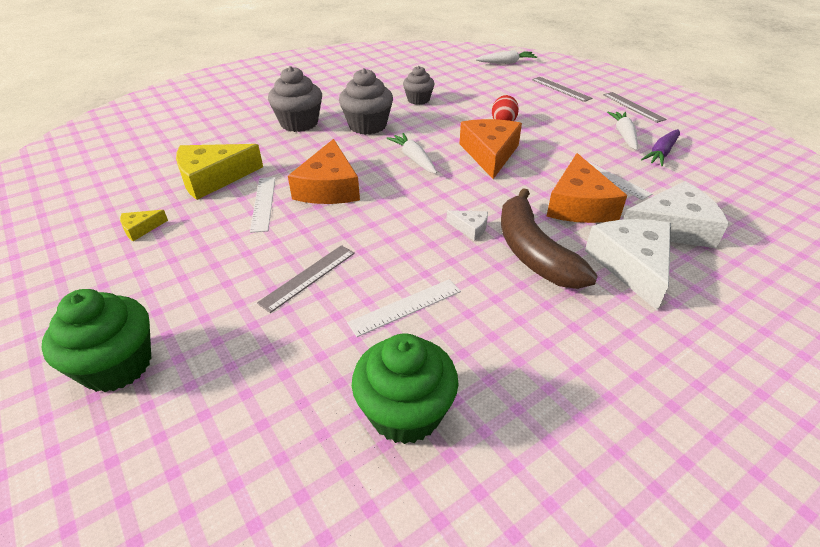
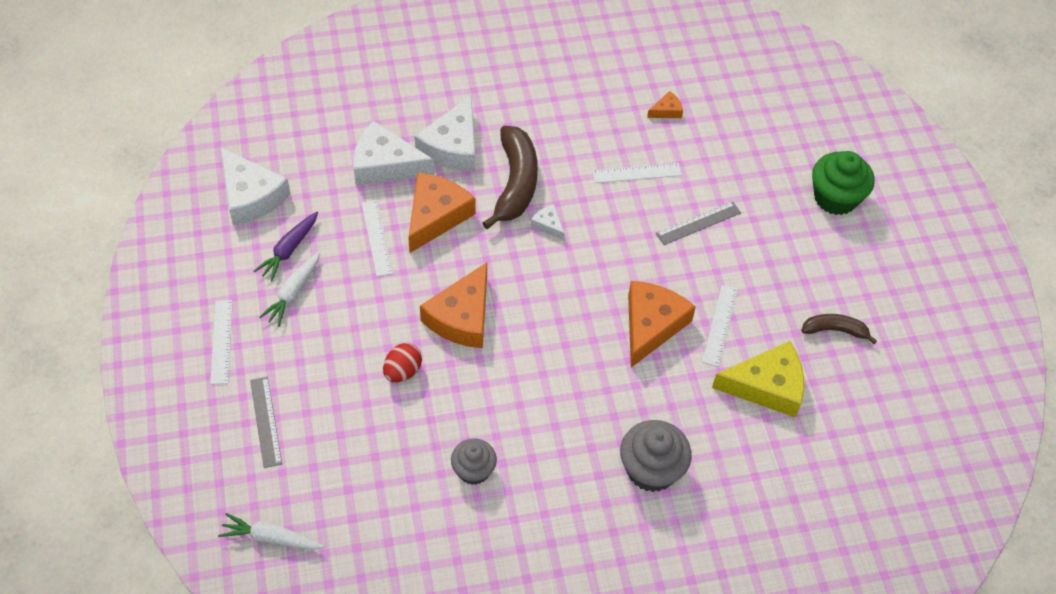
camera: 160 degrees left, 15 degrees up
(141, 229) = (835, 330): yellow cheese -> brown banana
(367, 126) = (568, 429): grey cupcake -> none
(405, 412) = (666, 111): green cupcake -> orange cheese
(413, 159) = (546, 340): white carrot -> none
(633, 107) = (221, 341): grey ruler -> white ruler
(661, 153) = (289, 250): purple carrot -> purple carrot turned 150 degrees clockwise
(741, 173) = (251, 196): none -> white cheese

